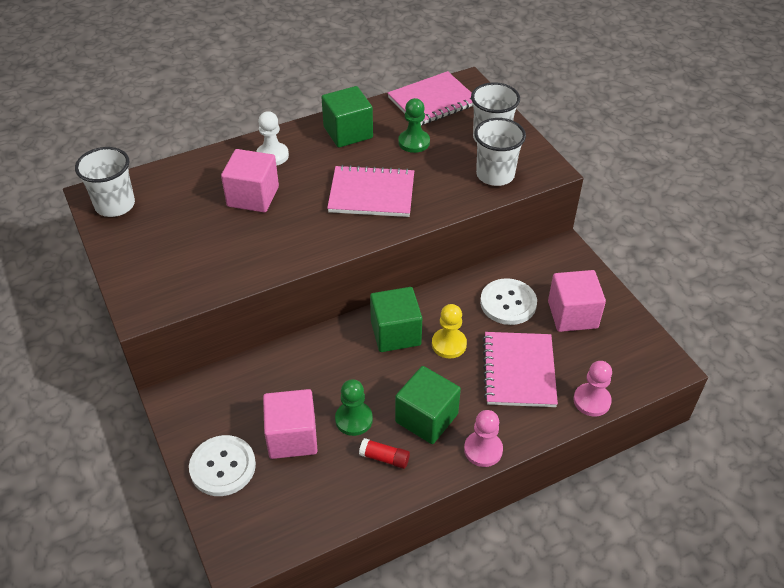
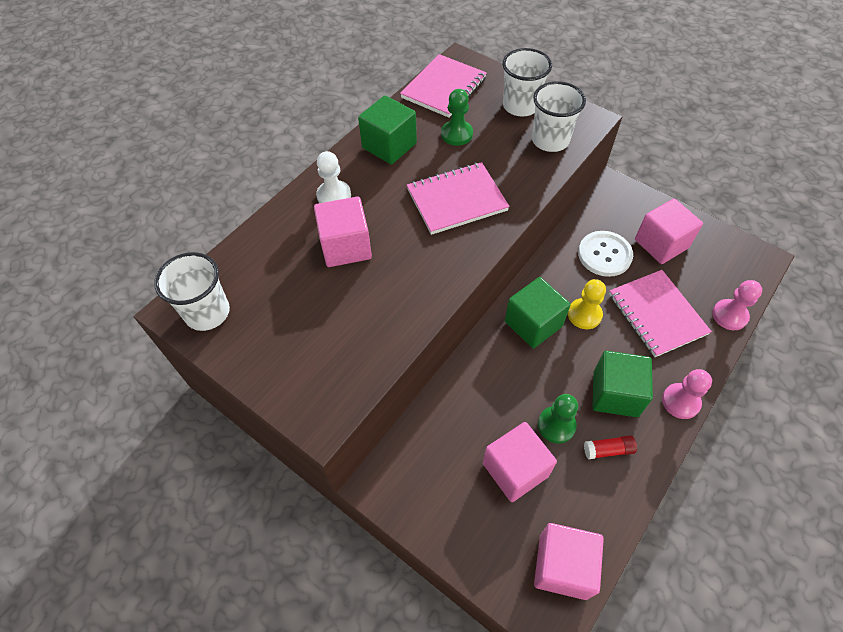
camera: 25 degrees left, 10 degrees up
(223, 467) = (473, 533): white button -> none
(277, 524) = (563, 566): none -> pink cube

